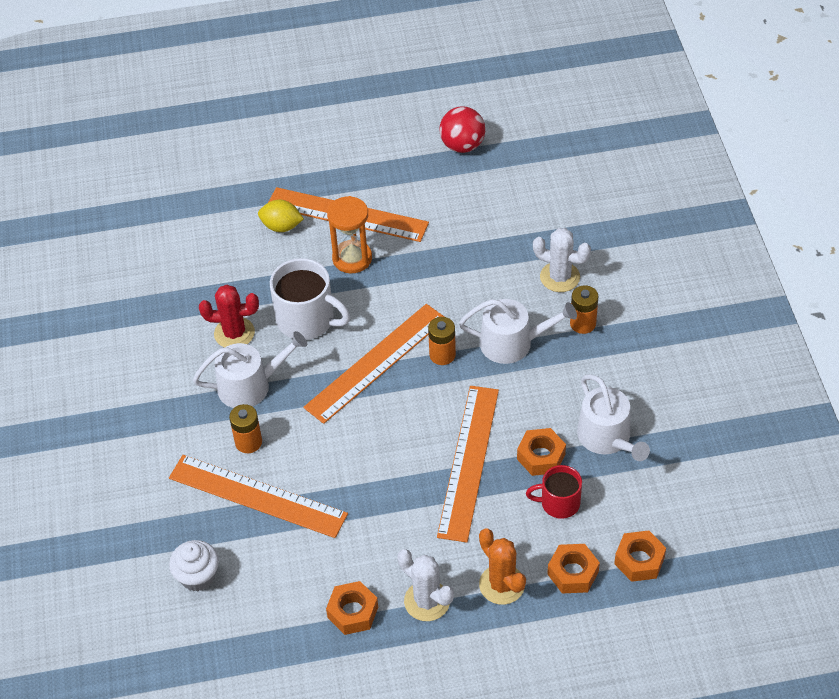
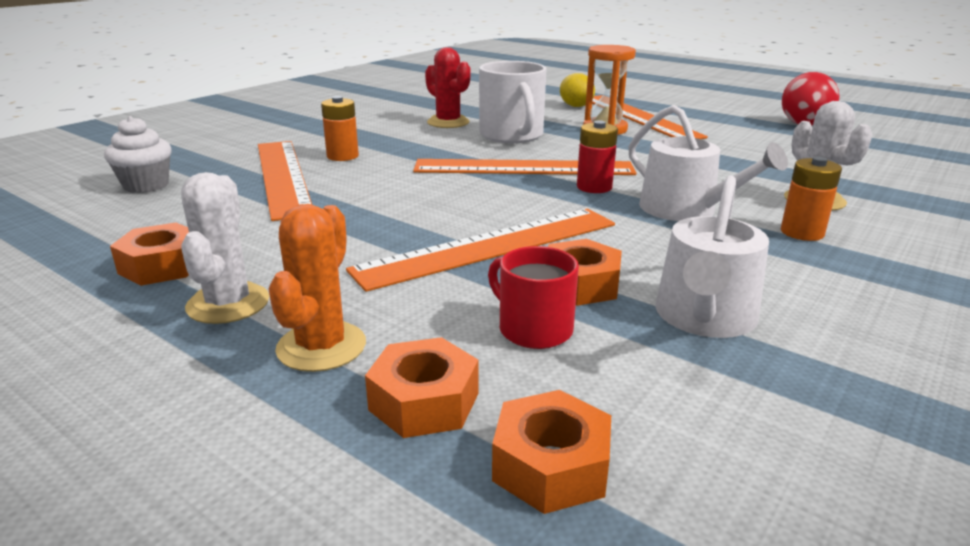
camera: 45 degrees right, 25 degrees down
(251, 385) = (406, 140): white watering can -> none
(442, 355) = (594, 187): orange battery -> red battery

